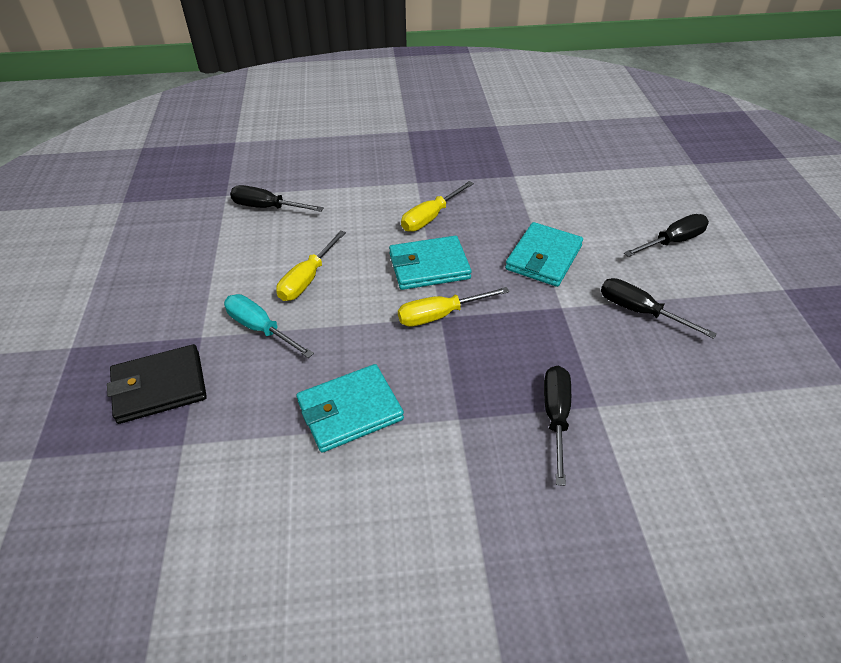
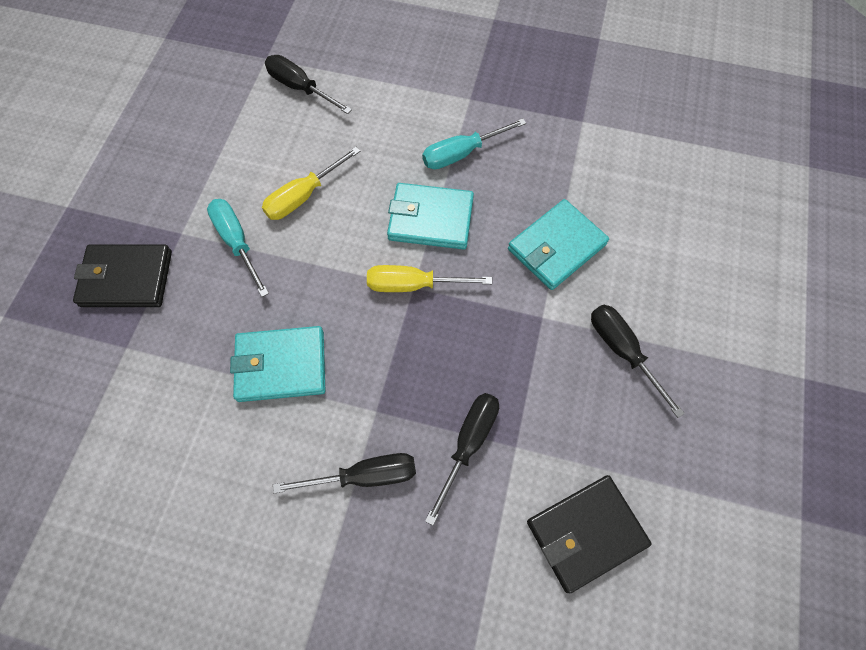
camera: 20 degrees right, 20 degrees up
(430, 217) = (461, 154): yellow screwdriver -> turquoise screwdriver
(672, 241) = (714, 272): black screwdriver -> black screwdriver (365, 476)
(696, 451) = (586, 533): none -> black wallet

